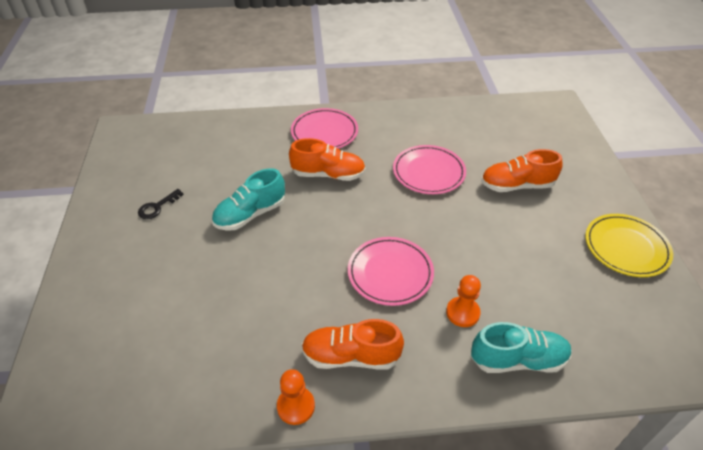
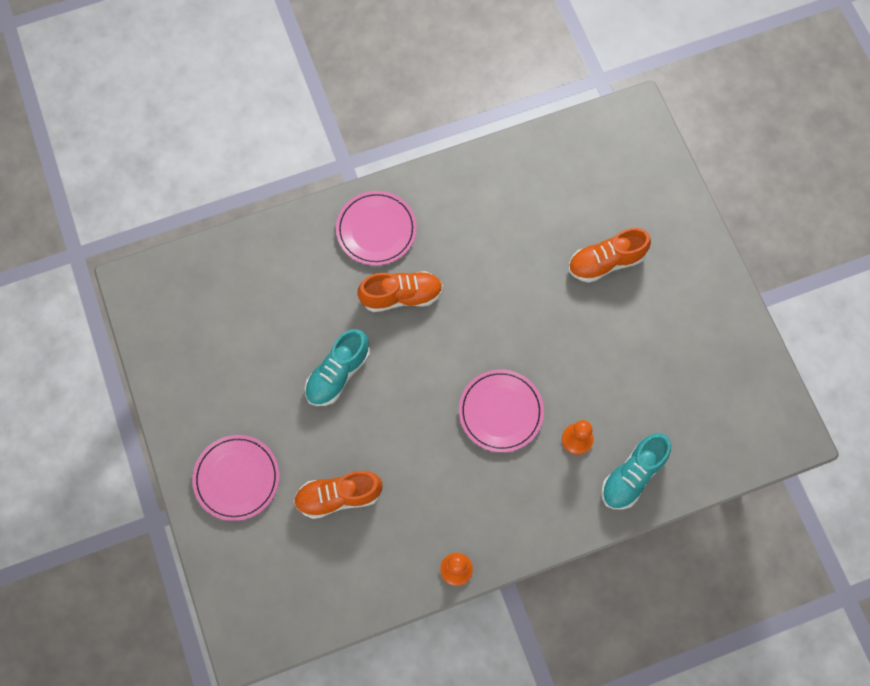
camera: 15 degrees left, 25 degrees up
(157, 207) = (235, 389): black key -> none
(351, 356) = (488, 510): orange shoe -> orange shoe (338, 496)
(428, 172) = (509, 265): pink plate -> pink plate (237, 478)
(518, 360) = (632, 475): turquoise shoe -> turquoise shoe turned 150 degrees clockwise
(626, 247) = (720, 321): yellow plate -> none

